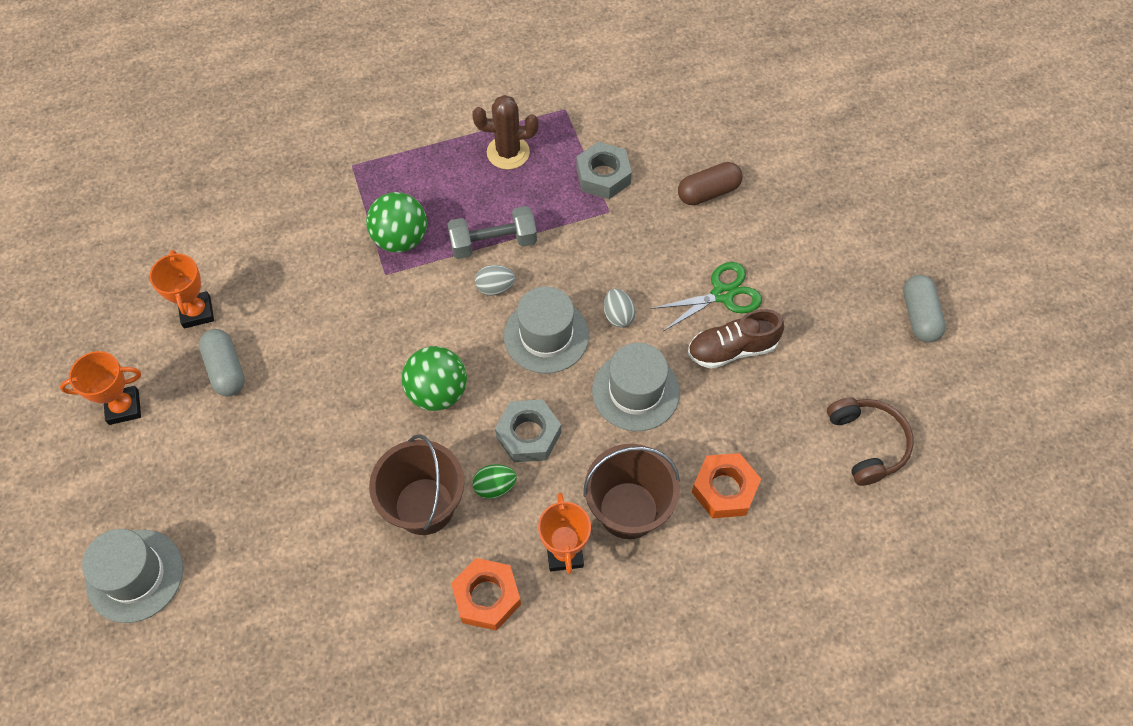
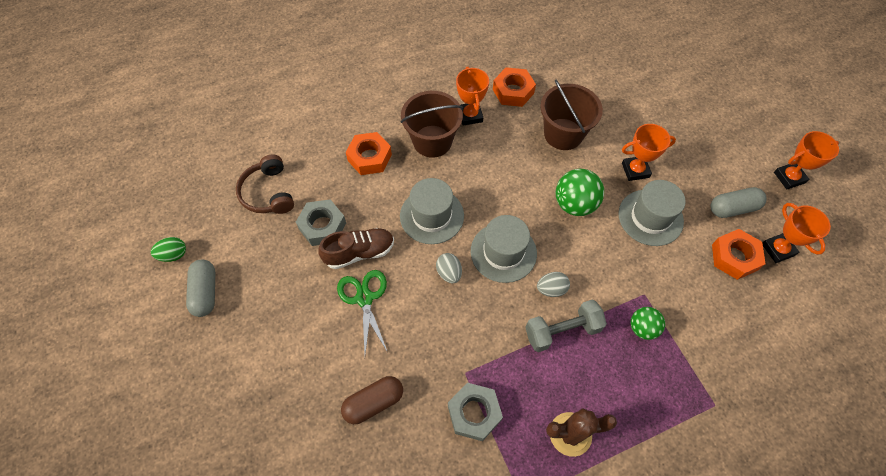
camera: 175 degrees right, 0 degrees up
(135, 575) = (723, 87): grey hat -> grey hat (650, 217)
(226, 369) = (732, 208): grey capsule -> grey capsule turned 75 degrees counterclockwise
(256, 307) = (734, 257): none -> orange nut
(336, 436) = (635, 170): none -> orange trophy
(400, 239) = (642, 328): green ball -> green ball, size x0.63
(495, 487) = (520, 148): green egg -> green egg (173, 255)
(528, 435) = (504, 181): grey nut -> grey nut (322, 226)
(722, 294) = (364, 298): green scissors -> green scissors turned 105 degrees clockwise

